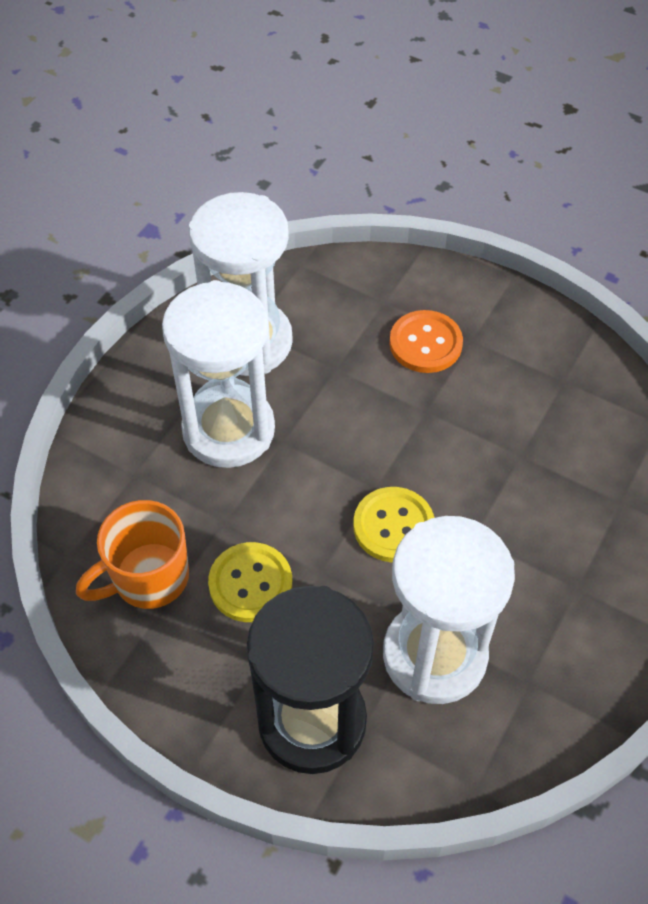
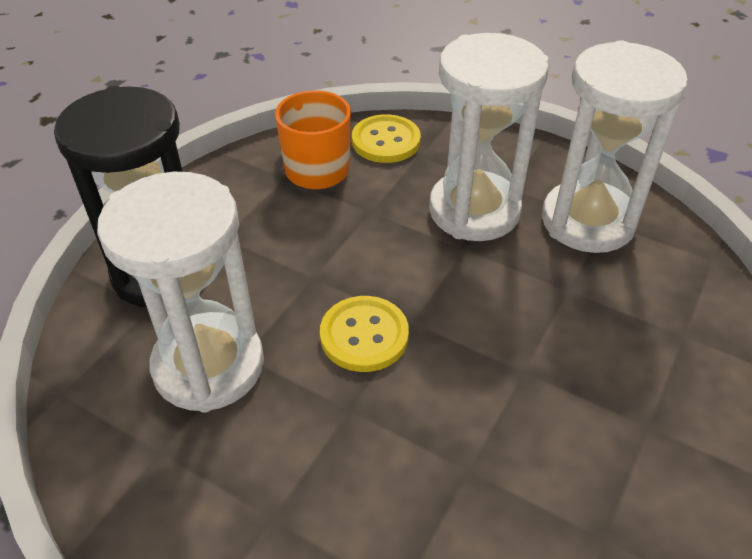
camera: 90 degrees right, 10 degrees down
(250, 583) = (305, 229): yellow button -> yellow button (386, 141)
(425, 343) = (628, 375): orange button -> none

